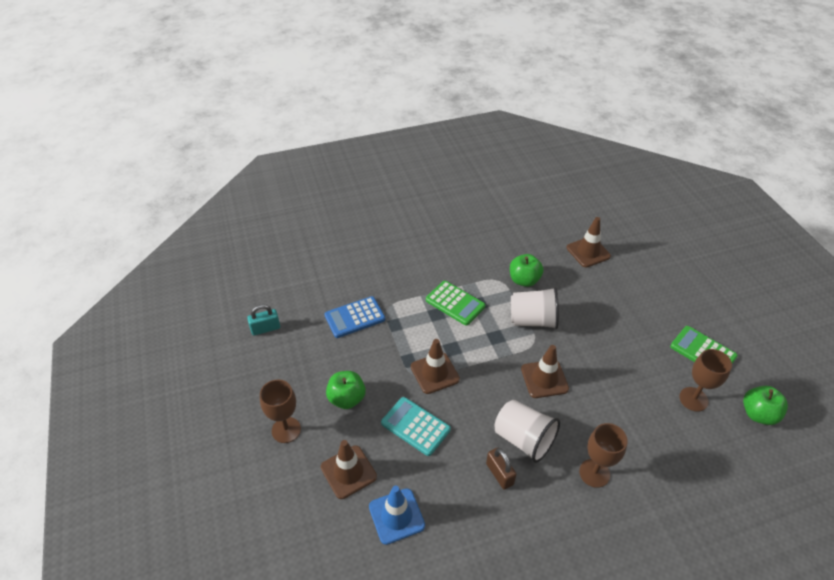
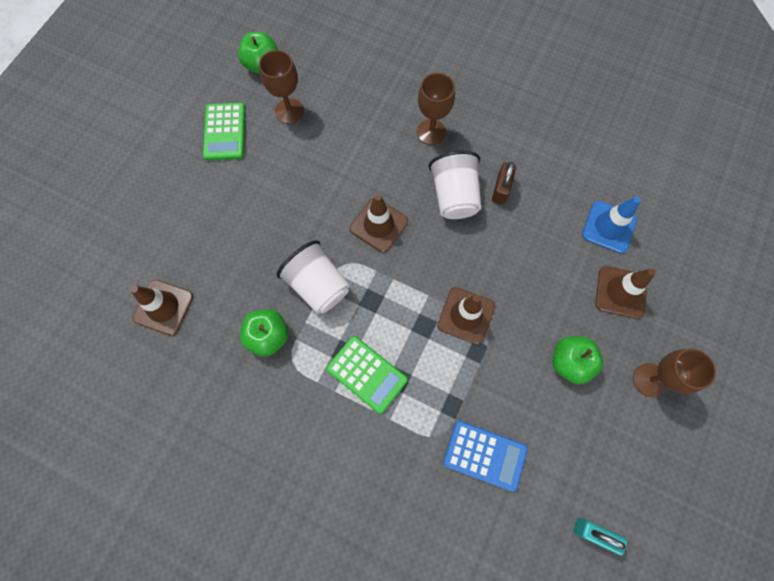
camera: 135 degrees left, 25 degrees up
(415, 426) = (530, 282): turquoise calculator -> none
(455, 303) = (366, 374): green calculator -> green calculator turned 135 degrees clockwise

